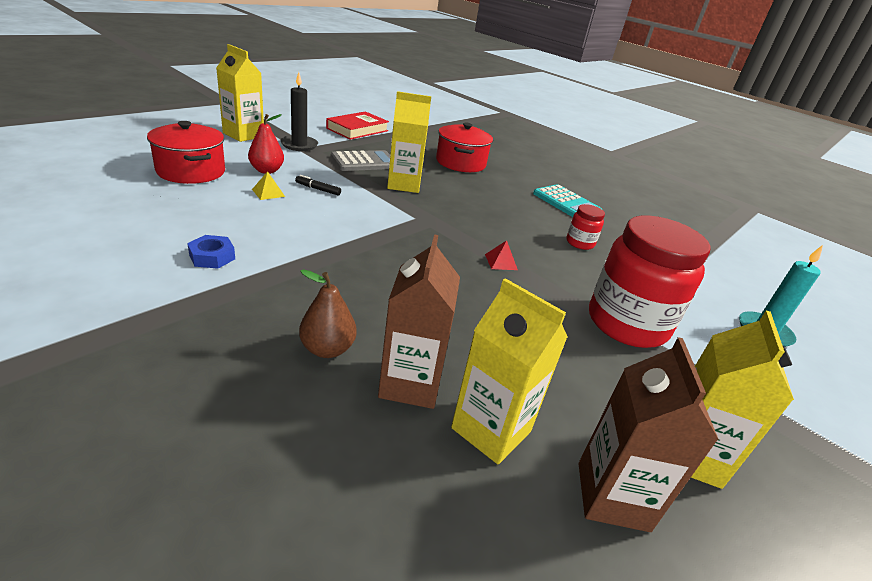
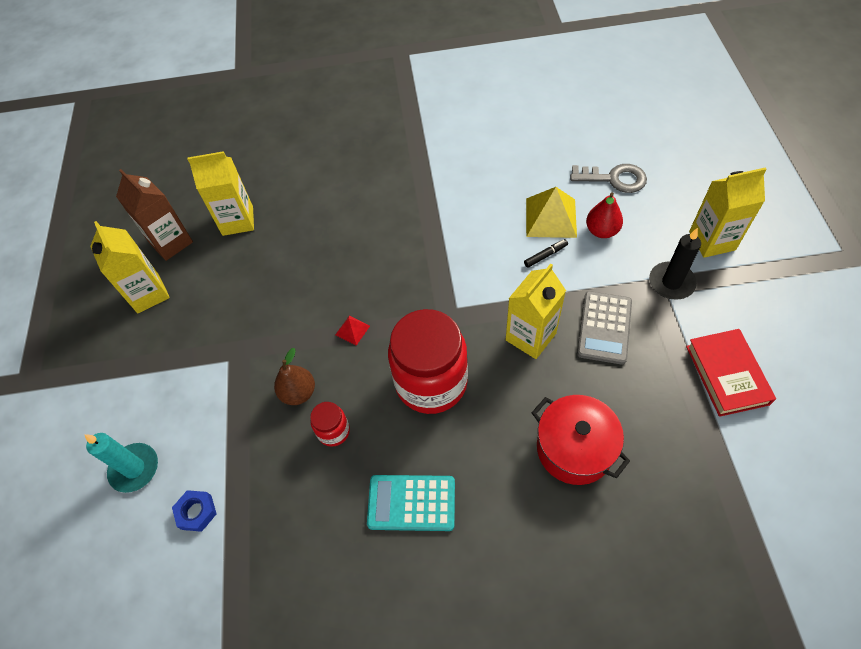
camera: 140 degrees right, 25 degrees up
(191, 171) = (614, 179): red pot -> grey key
(212, 257) = (462, 161): blue nut -> blue nut (196, 512)
(268, 193) = (551, 217): yellow pyramid -> yellow pyramid, size x2.08
(327, 349) = (339, 183): brown pear -> brown pear (298, 392)
(410, 383) = (289, 205): brown carton -> none
(627, 324) = (230, 361): red jar -> red jar (431, 382)

